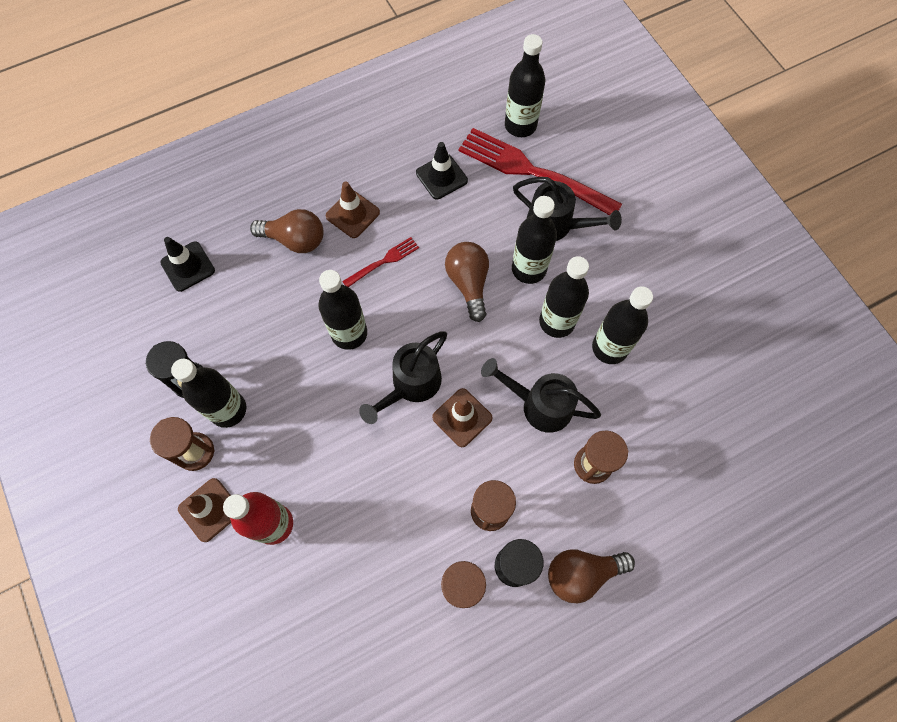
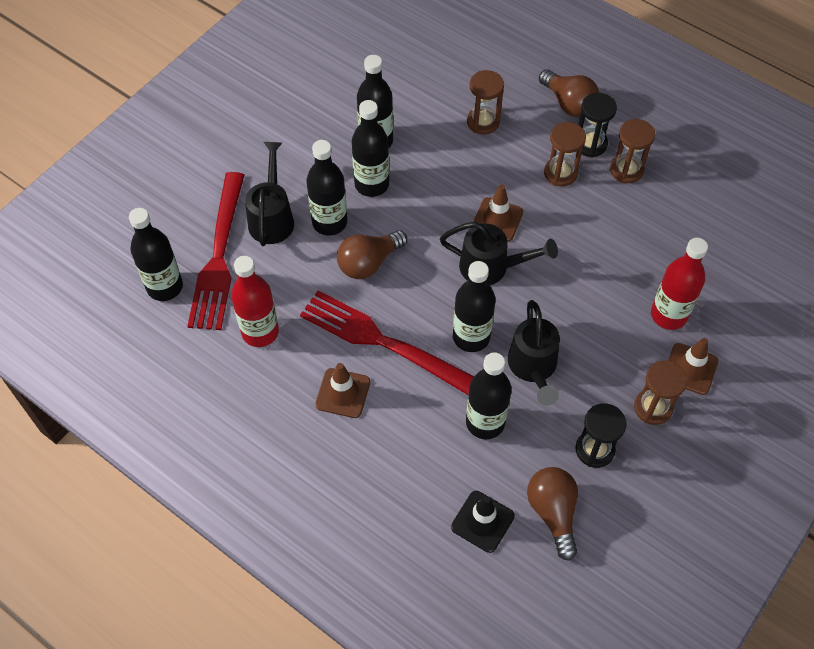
camera: 115 degrees left, 10 degrees down
(228, 410) = (600, 401): black bottle -> black bottle (485, 422)
(295, 240) = (399, 433): brown light bulb -> brown light bulb (553, 512)
(383, 261) = (382, 342): red fork -> red fork, size x2.14
(441, 177) = (260, 332): black traffic cone -> red bottle
(540, 405) = (454, 171): black watering can -> black watering can (533, 367)

